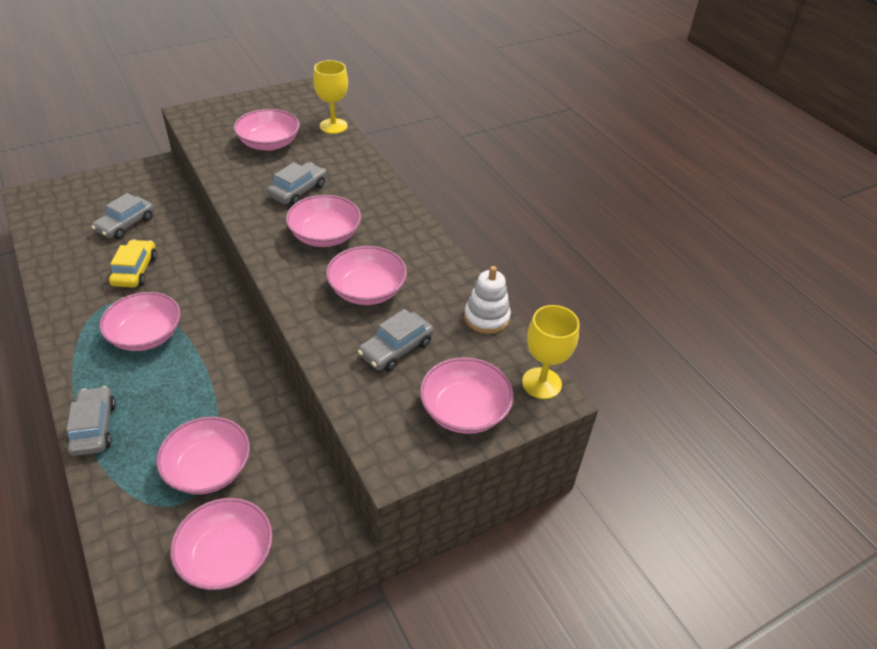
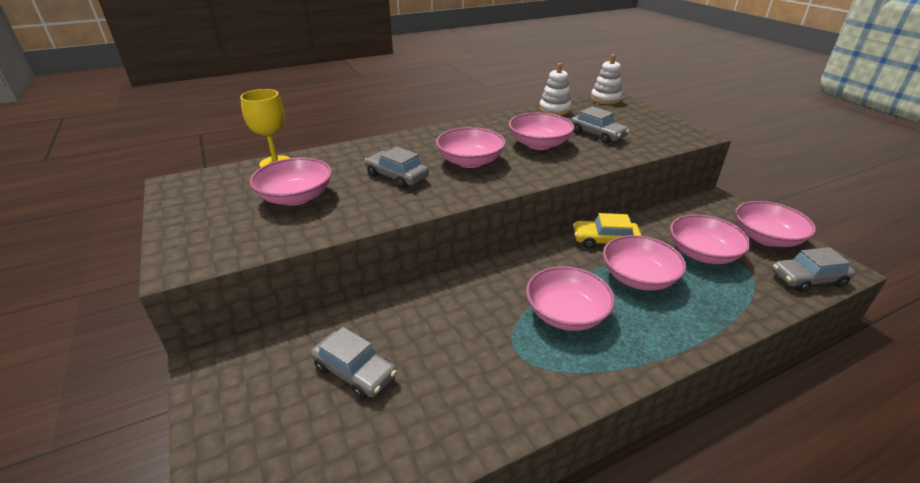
camera: 85 degrees left, 10 degrees down
(94, 427) = (701, 329): grey car -> grey car (808, 279)
(135, 270) = (457, 342): yellow car -> yellow car (605, 241)
(464, 410) = (640, 117): pink bowl -> pink bowl (638, 277)
(541, 383) = (605, 99): yellow goblet -> white stacking toy

